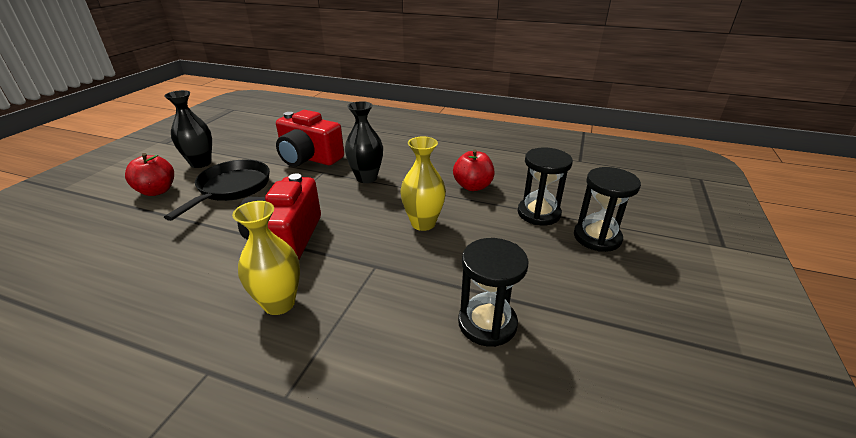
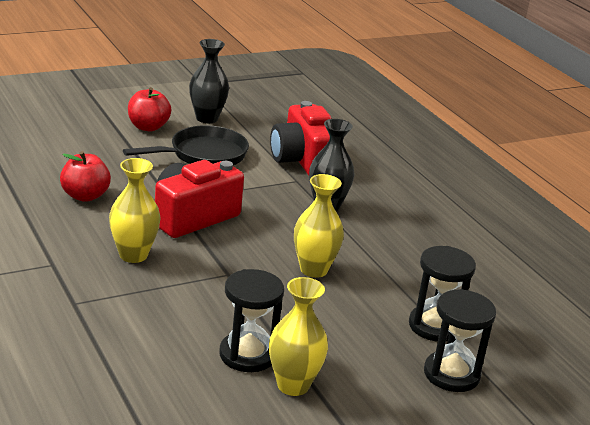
camera: 40 degrees right, 5 degrees down
(472, 186) = (415, 269): red apple -> red apple (85, 196)
(550, 322) = (293, 385): none -> yellow vase

